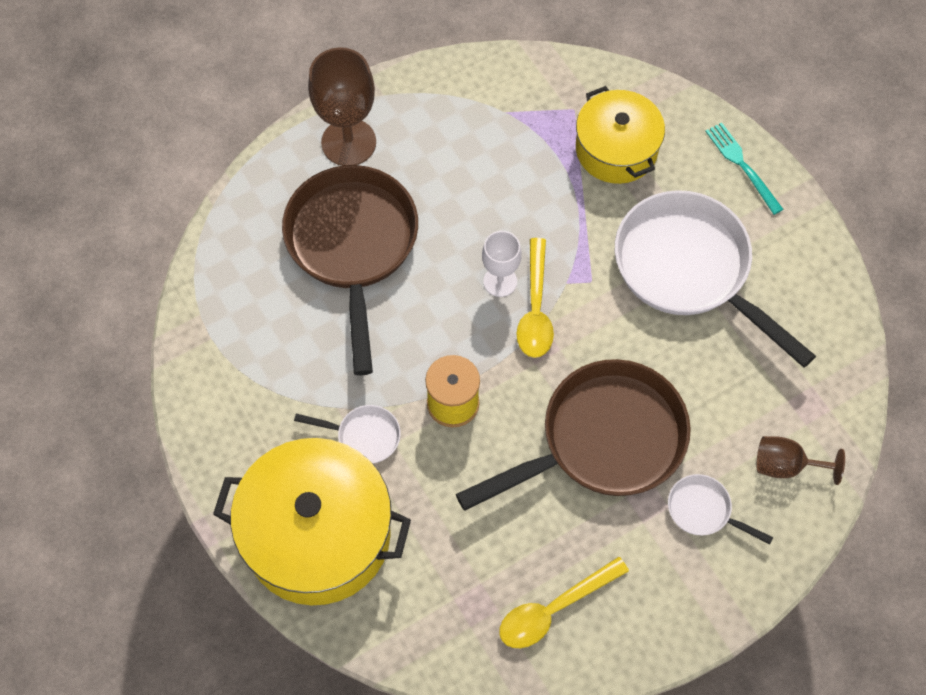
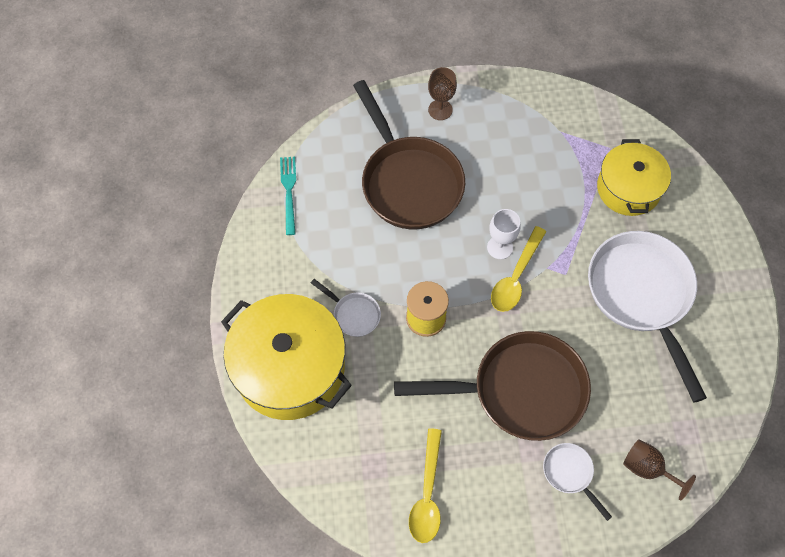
camera: 25 degrees right, 0 degrees up
(348, 142) = (440, 110): brown goblet -> brown goblet, size x0.59
(352, 246) = (408, 181): brown pan -> brown pan turned 135 degrees clockwise
(553, 609) = (427, 494): yellow spoon -> yellow spoon turned 75 degrees counterclockwise
(742, 165) = (717, 237): turquoise fork -> turquoise fork (289, 192)

